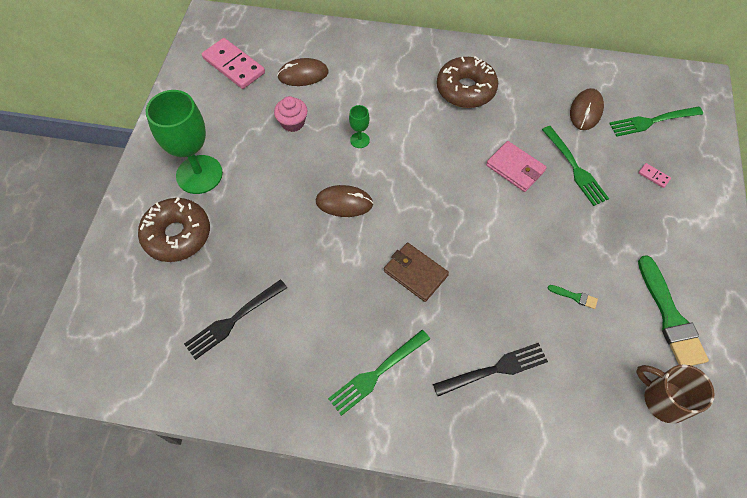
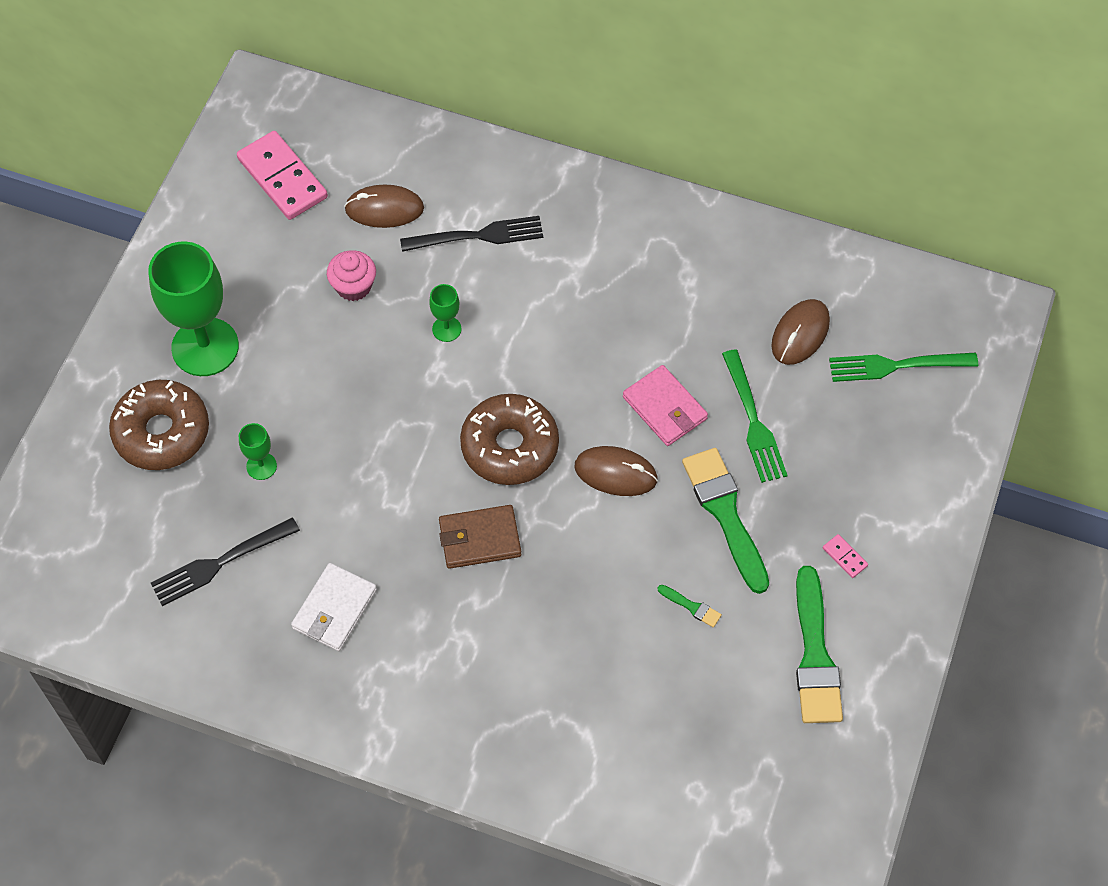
camera: 10 degrees right, 0 degrees up
(252, 247) = (261, 466): none -> green goblet
(323, 340) = (334, 609): none -> white wallet
(344, 203) = (403, 422): brown mouse -> brown mouse (615, 473)
(377, 373) = (396, 663): green fork -> none
(415, 273) = (480, 539): brown wallet -> brown wallet turned 60 degrees counterclockwise
(465, 89) = (626, 270): brown donut -> brown donut (510, 446)
(494, 369) = (553, 684): black fork -> black fork (478, 236)
(576, 230) = (725, 513): none -> green brush
(653, 176) = (866, 452): pink domino -> pink domino (845, 557)
(664, 399) = (766, 759): brown mug -> none

